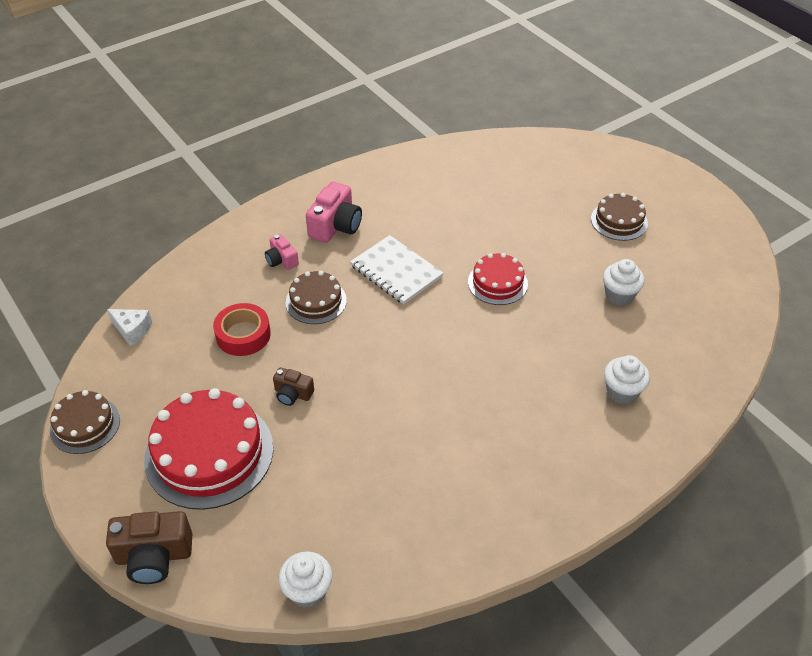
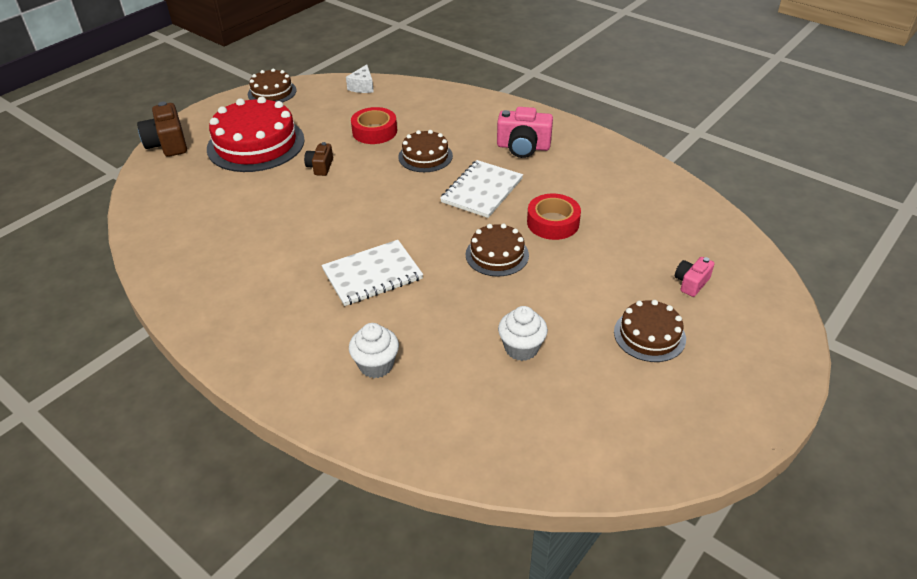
camera: 75 degrees right, 5 degrees down
(281, 260) = (465, 130): pink camera -> pink camera (691, 283)
(308, 590) = (139, 212): white cupcake -> none
(464, 236) = (553, 223): none -> red tape
(497, 283) = (497, 255): red cake -> brown cake
(499, 376) = (372, 274): none -> white notebook

